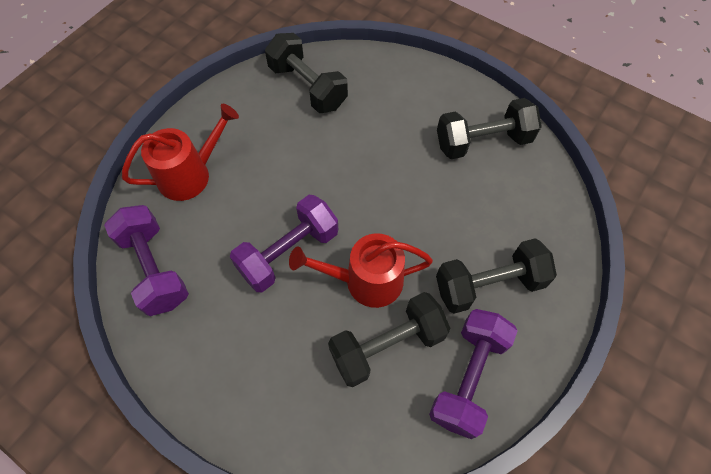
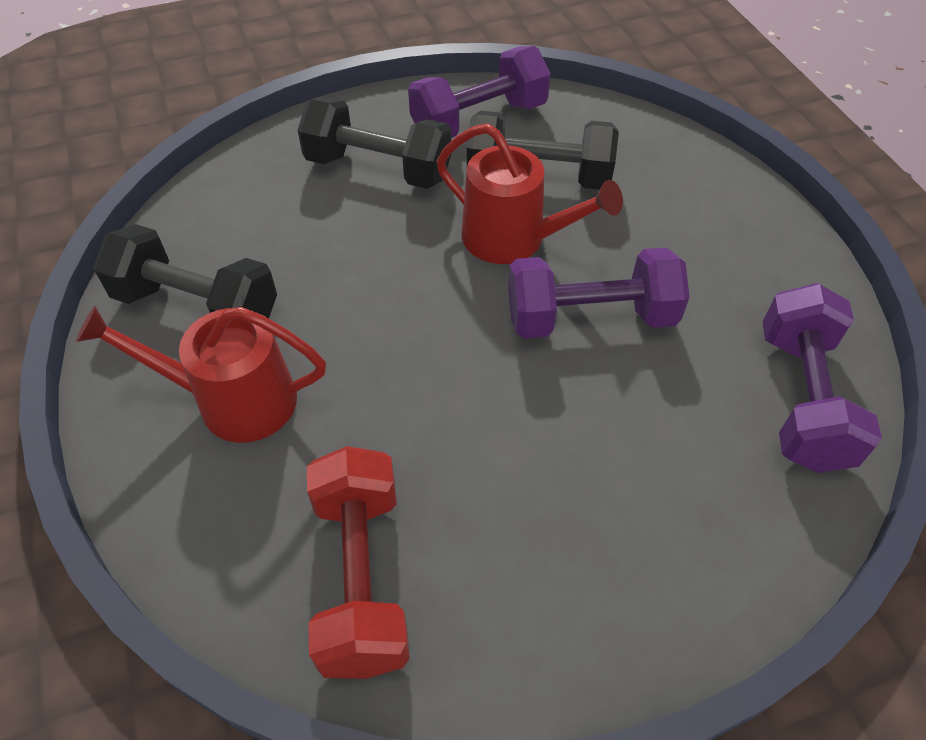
camera: 145 degrees left, 10 degrees down
(190, 174) = (688, 522): red watering can -> red watering can (234, 400)
(308, 87) = (361, 577): black dumbbell -> red dumbbell

